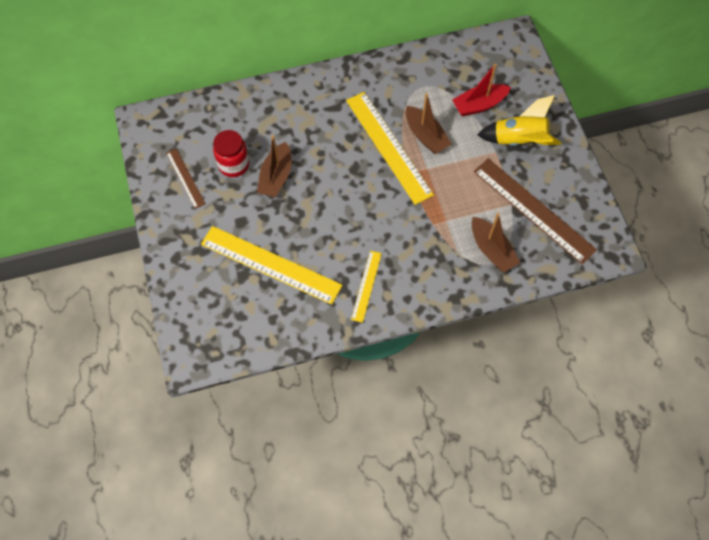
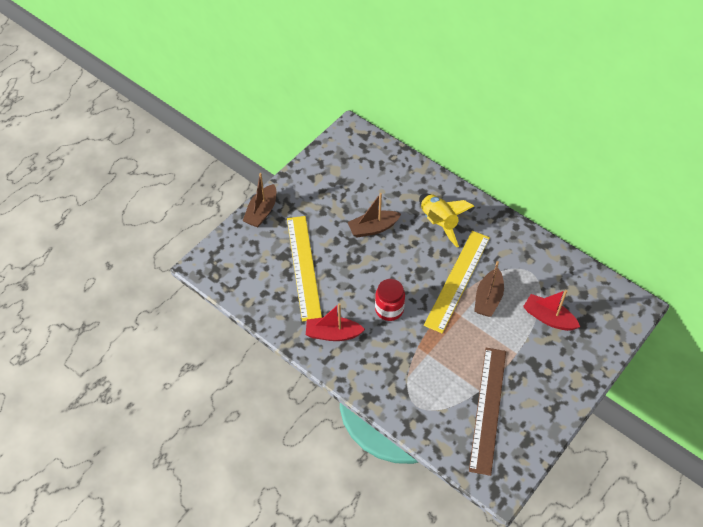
camera: 55 degrees right, 10 degrees down
(185, 178) = (328, 179): brown ruler -> none
(233, 164) = (361, 198): red jar -> red jar (389, 309)
(366, 286) = (333, 334): yellow ruler -> red boat
(491, 250) = (428, 399): brown boat -> brown boat (261, 212)
(519, 141) = (541, 364): yellow rocket -> yellow rocket (439, 223)

